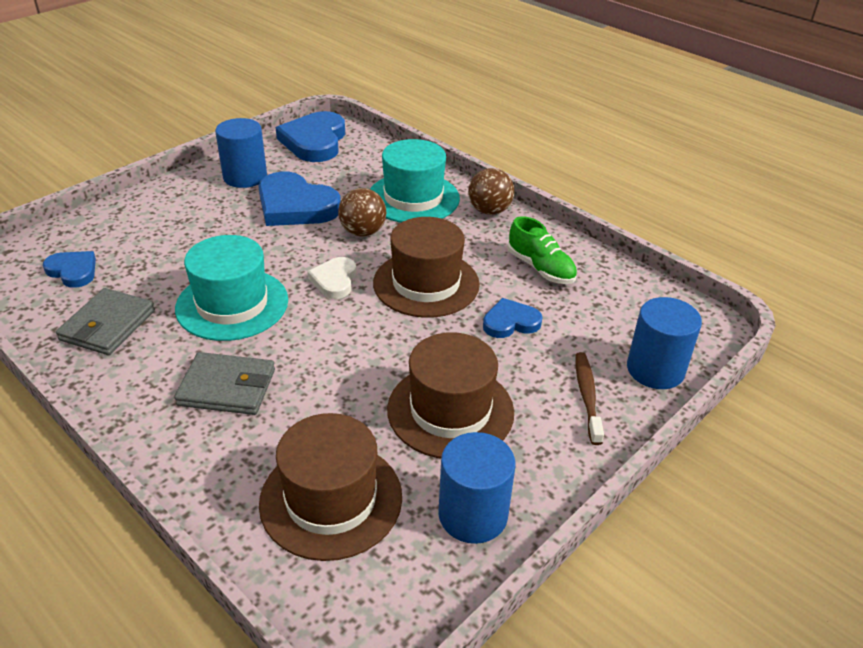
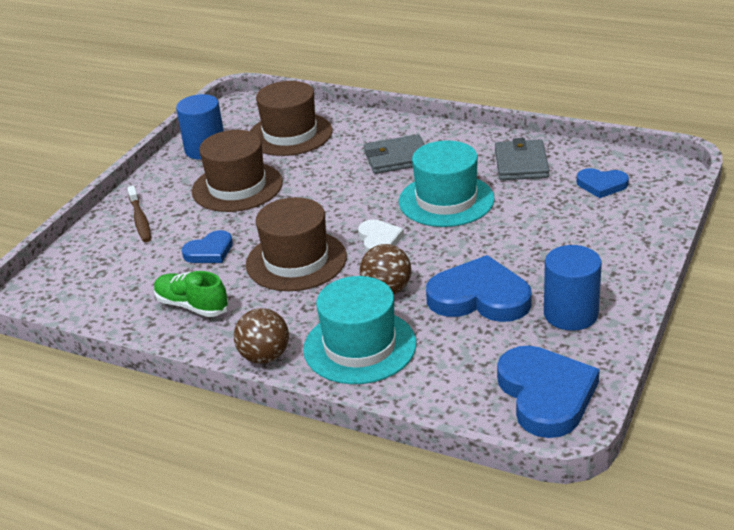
camera: 165 degrees right, 5 degrees down
(655, 369) = (85, 250): blue cylinder -> none

